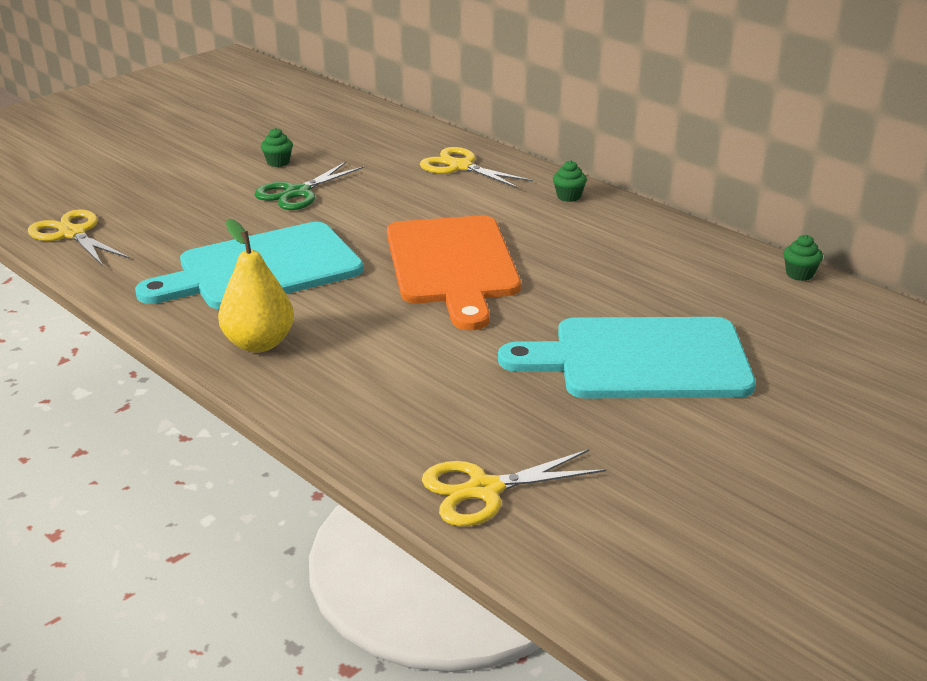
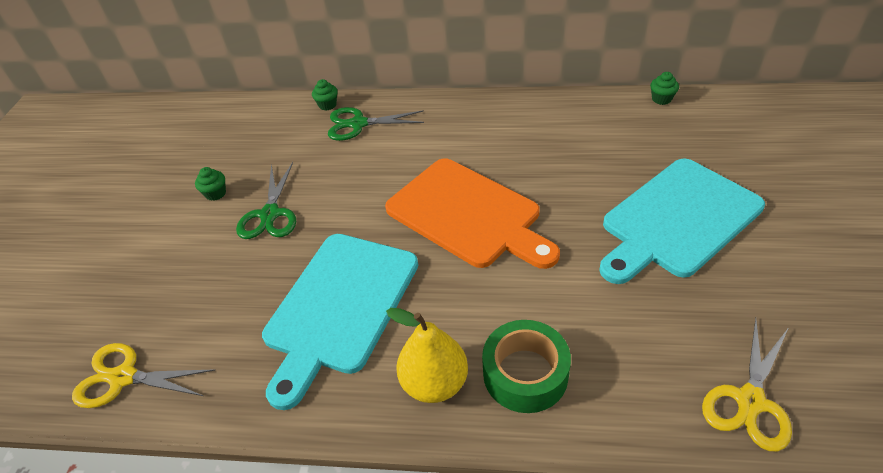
camera: 35 degrees left, 15 degrees up
(332, 375) = (525, 374): none -> green tape
(460, 167) = (358, 124): yellow scissors -> green scissors
(568, 196) = (461, 111): green cupcake -> green cupcake (327, 105)

